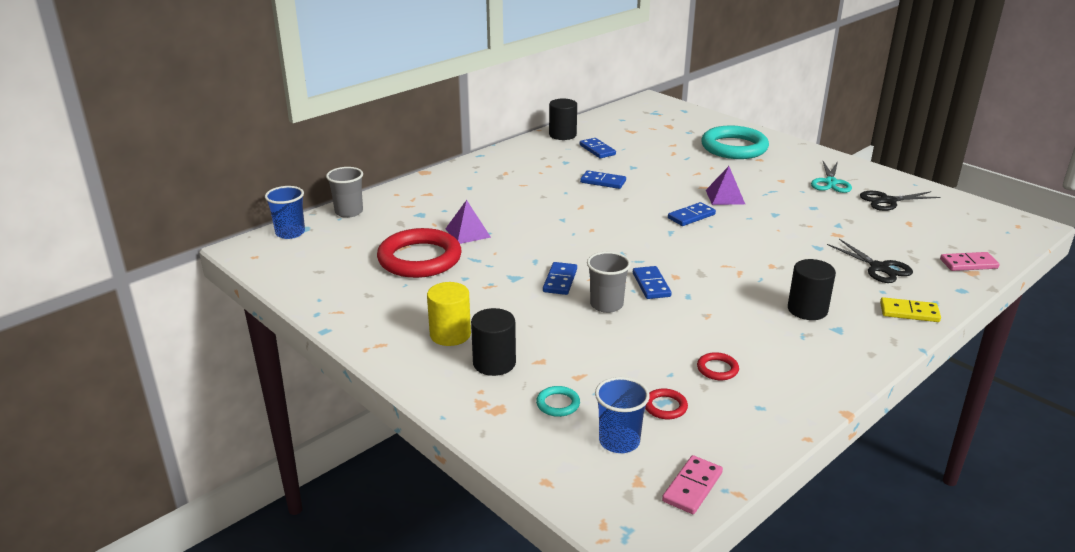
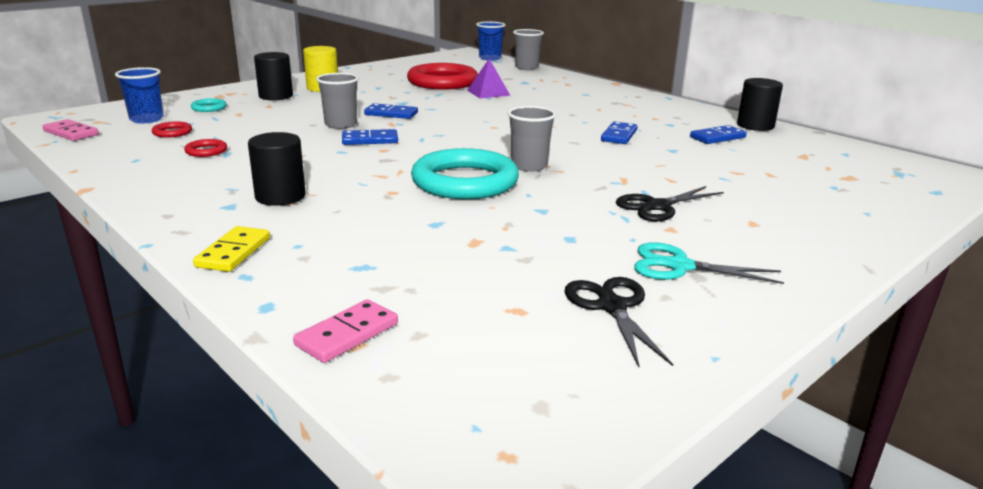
camera: 90 degrees right, 5 degrees down
(691, 216) = (529, 166): blue domino -> grey cup
(725, 197) = (593, 187): purple pyramid -> none
(734, 147) = (792, 210): turquoise ring -> turquoise ring (465, 182)
(879, 268) = (362, 254): black scissors -> black scissors (657, 206)
(968, 264) = (347, 334): pink domino -> pink domino turned 45 degrees clockwise

